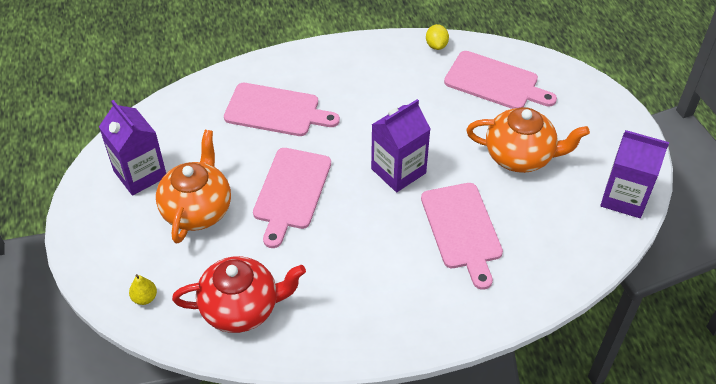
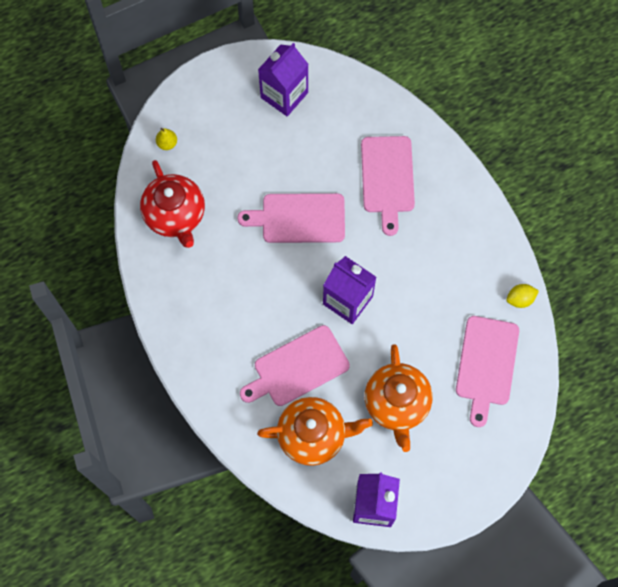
camera: 75 degrees right, 20 degrees up
(198, 209) = (260, 152): orange teapot -> orange teapot (313, 435)

